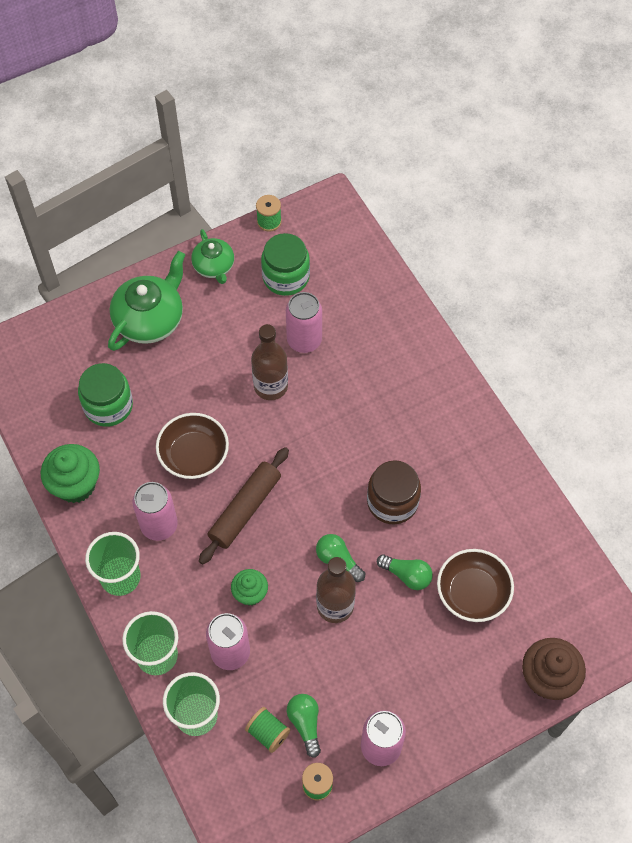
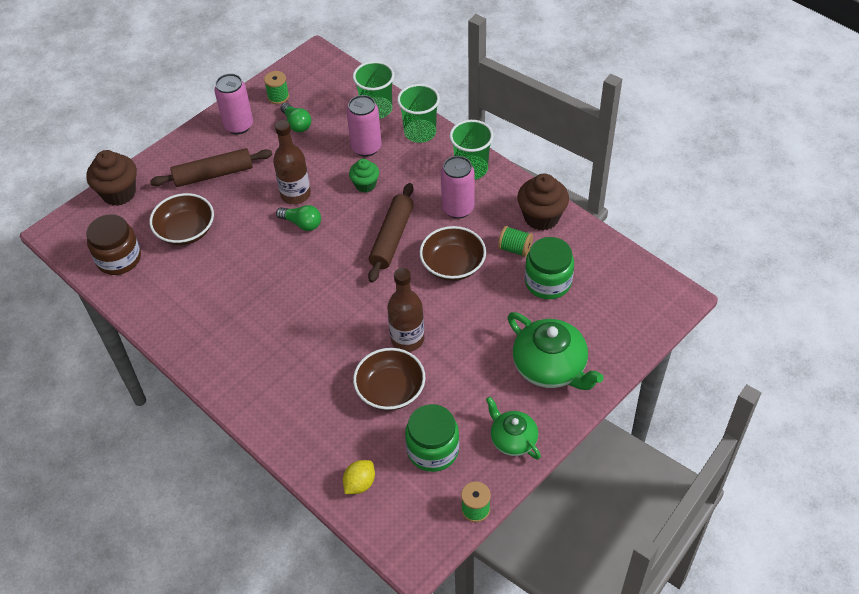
camera: 165 degrees right, 10 degrees down
(75, 485) = (541, 217): green cupcake -> brown cupcake
(150, 319) = (550, 367): green teapot -> green teapot turned 60 degrees counterclockwise
(268, 733) = (322, 113): green spool -> green spool (515, 249)
(304, 340) = (390, 390): pink can -> brown bowl
(357, 267) = (359, 484): none -> yellow lemon
(392, 502) = (267, 276): brown jar -> brown jar (119, 258)
(407, 575) = (242, 228): green light bulb -> none
(427, 670) = (213, 174): none -> brown rolling pin

